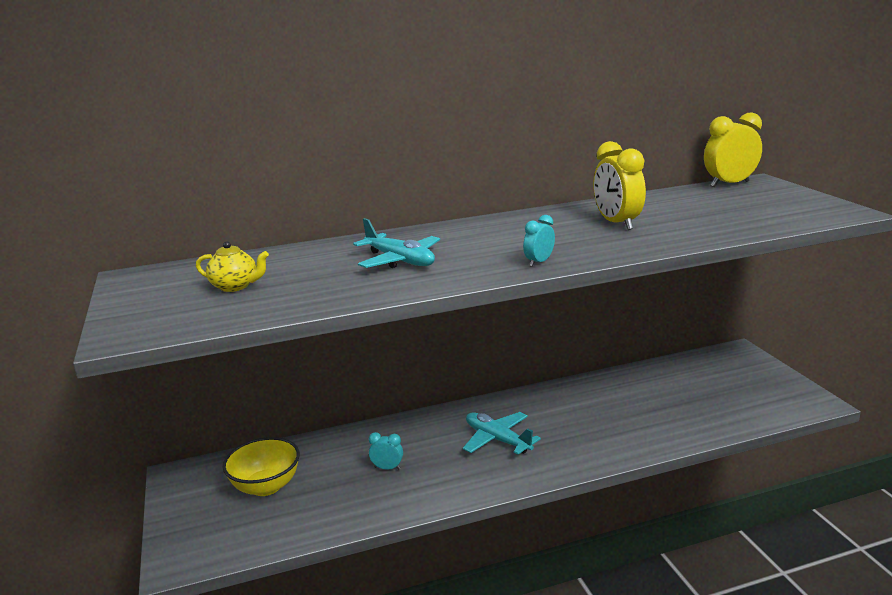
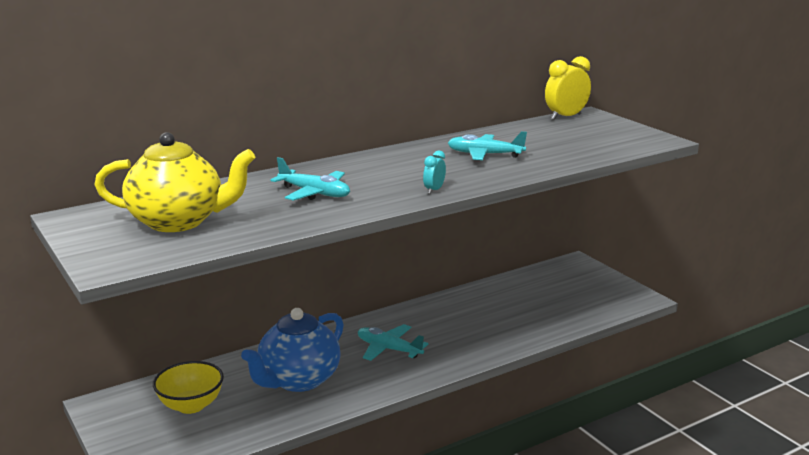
camera: 15 degrees left, 0 degrees up
(235, 286) = (179, 221): yellow teapot -> yellow teapot, size x2.20
(387, 468) = (298, 380): turquoise clock -> blue teapot
(617, 223) = (485, 155): yellow clock -> turquoise plane

